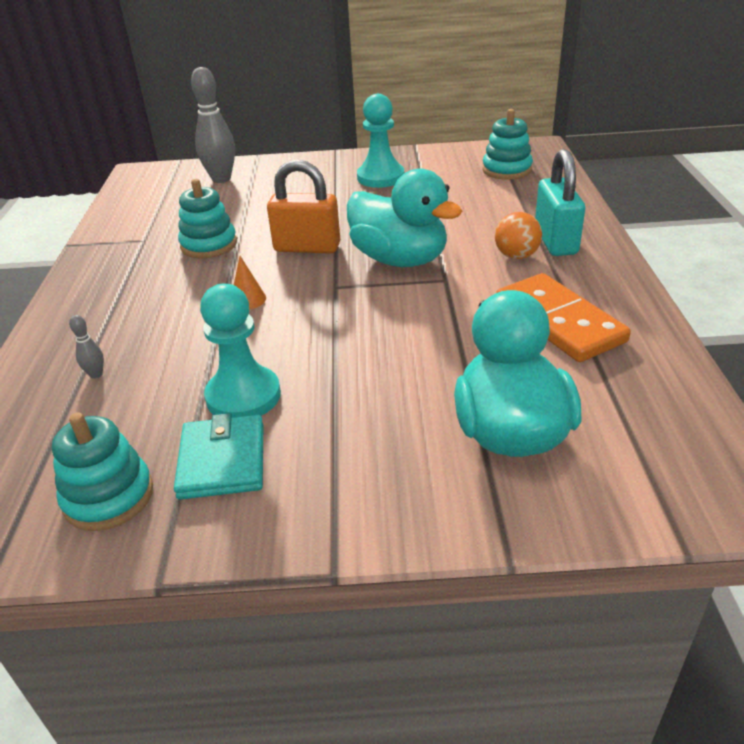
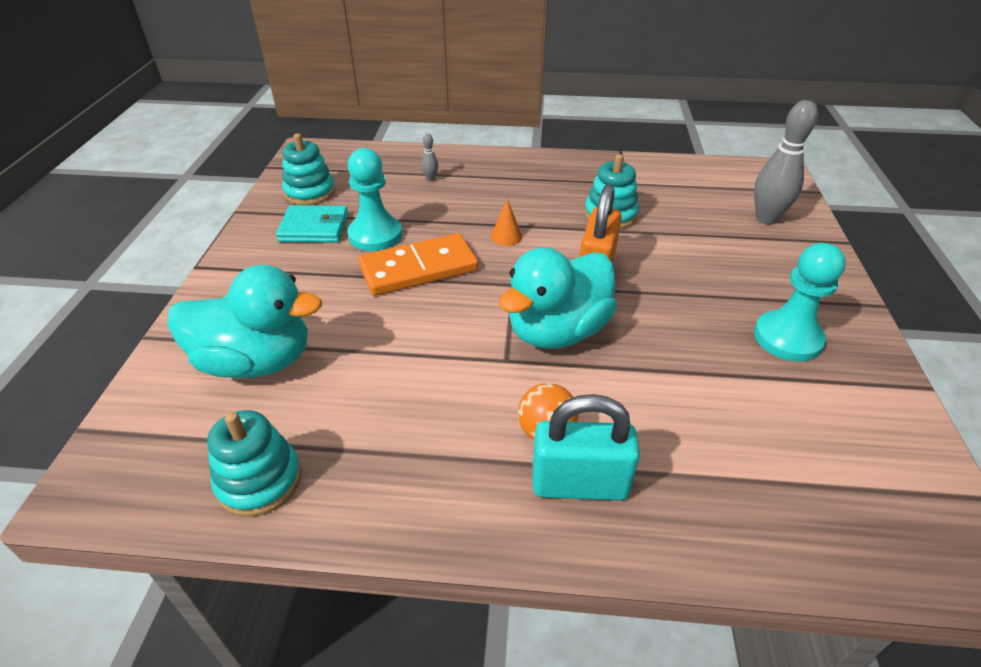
camera: 95 degrees right, 5 degrees up
(507, 170) = (840, 486): turquoise stacking toy -> turquoise stacking toy (259, 480)
(559, 321) = (393, 435): orange domino -> orange domino (419, 269)

